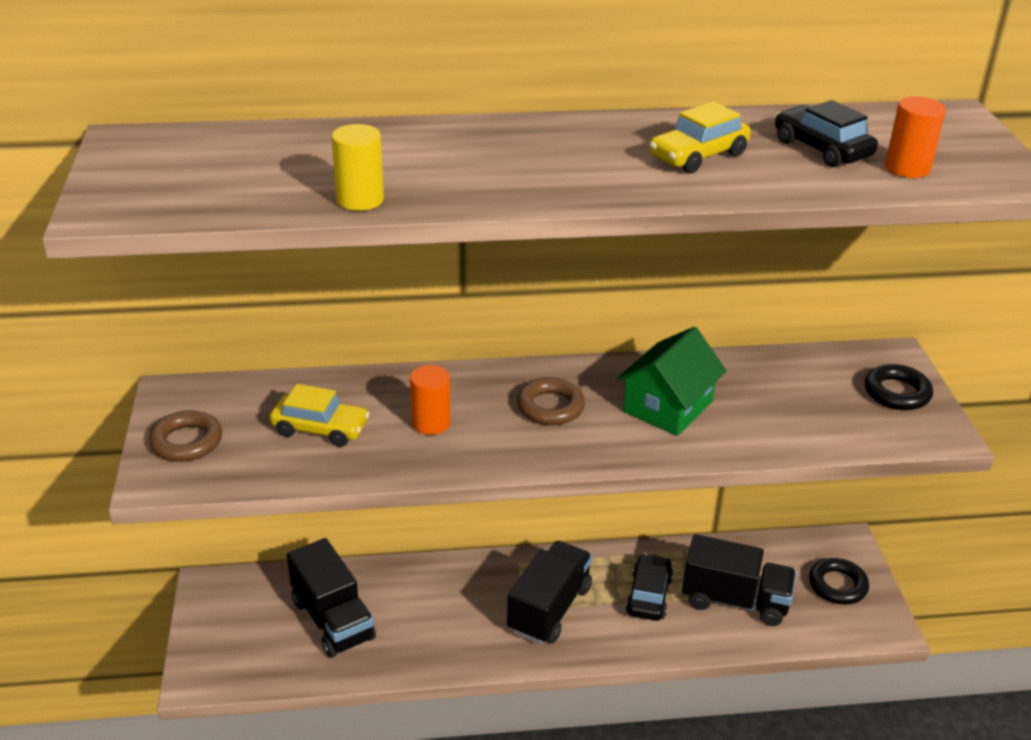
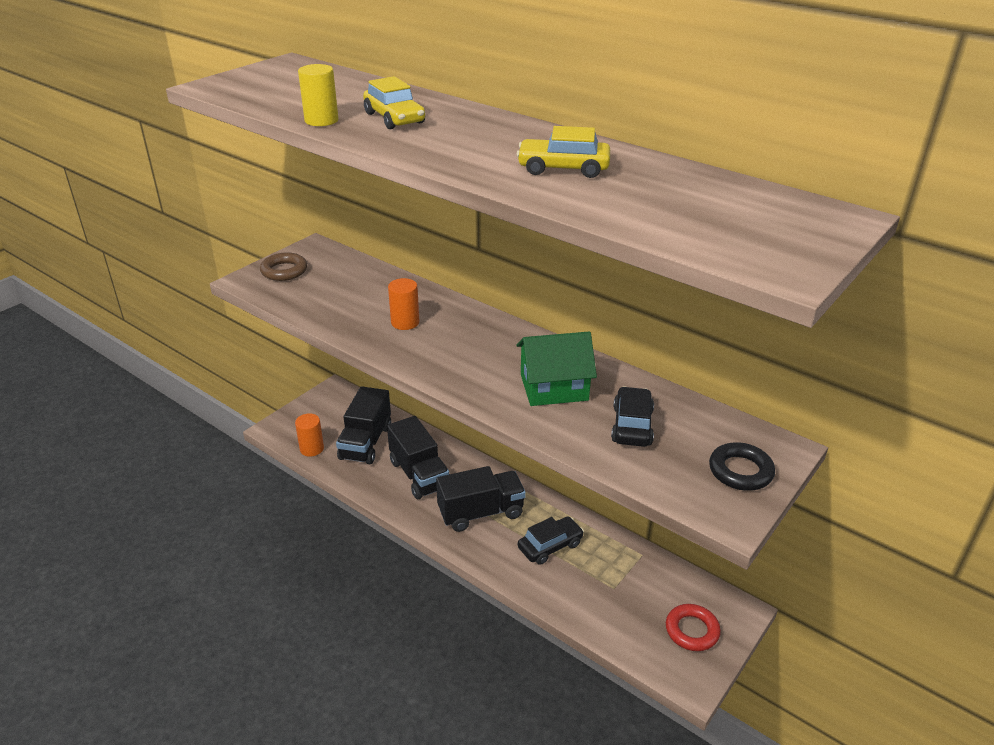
camera: 45 degrees right, 0 degrees up
(320, 428) = (349, 296): yellow car -> yellow car (394, 118)
(550, 407) = (482, 349): brown ring -> none
(735, 600) = (602, 588): black truck -> black truck (419, 474)
(822, 149) = (664, 196): black car -> black car (632, 425)
(837, 585) = (692, 630): black ring -> red ring
(907, 168) = (704, 230): orange cylinder -> orange cylinder (312, 449)

